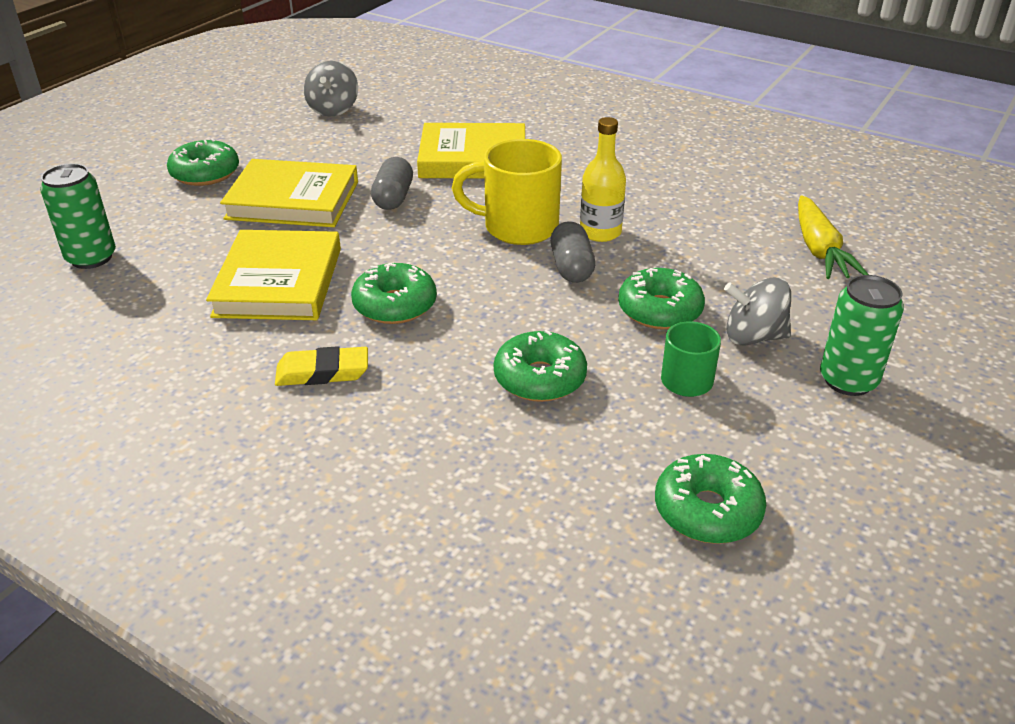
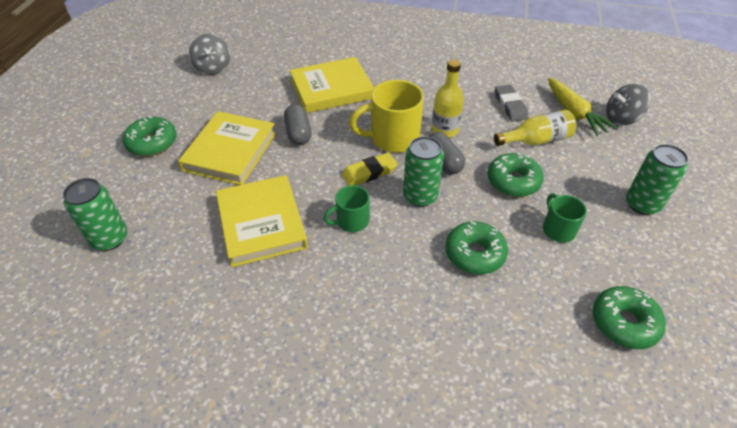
camera: 20 degrees left, 10 degrees up
(293, 200) = (230, 151): yellow book -> yellow book turned 60 degrees counterclockwise
(322, 372) = (336, 290): yellow eraser -> yellow eraser (369, 172)
(395, 305) = (351, 221): green donut -> green mug
(509, 298) = (420, 196): none -> green can
(722, 223) = (510, 106): none -> grey eraser
(732, 270) = (536, 140): none -> yellow bottle
(753, 337) = (575, 186): grey spinning top -> grey spinning top (621, 118)

